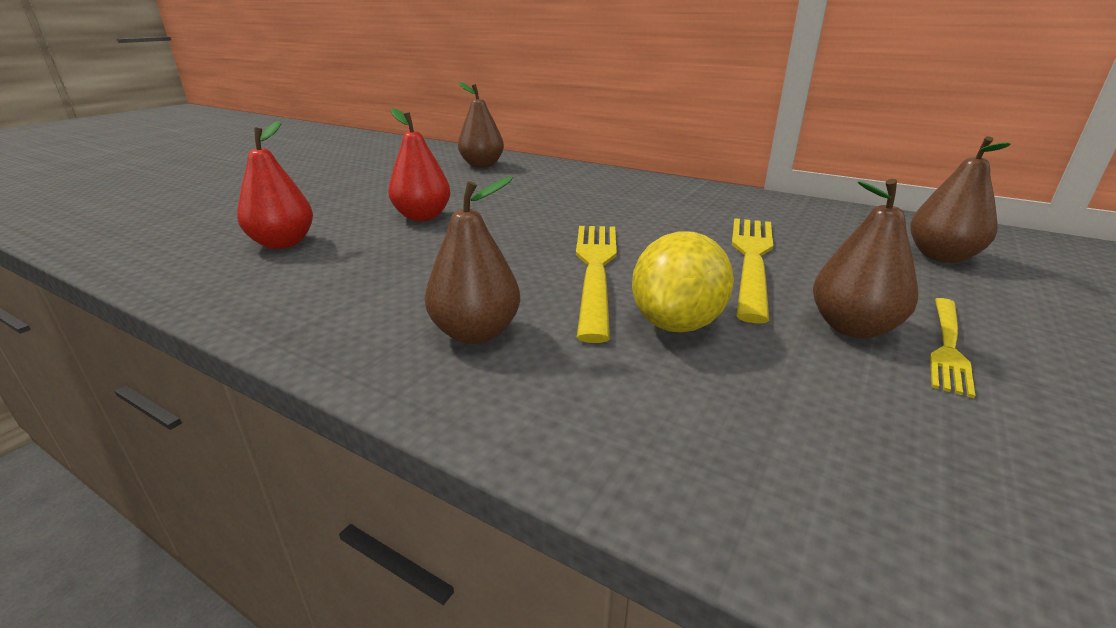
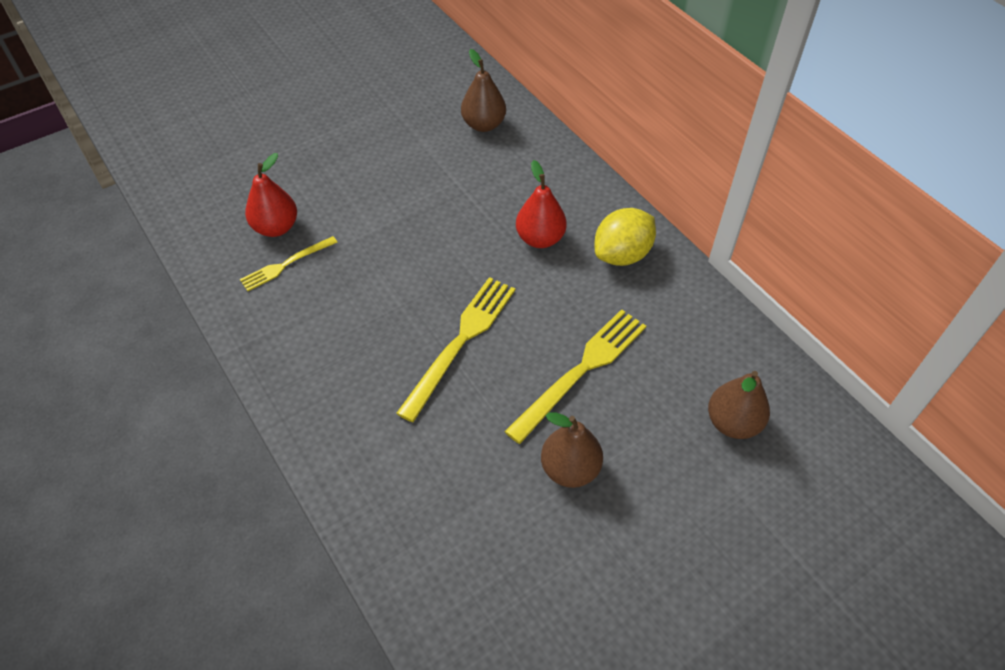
camera: 25 degrees right, 25 degrees up
(422, 217) = (385, 217): red pear -> red pear (540, 239)
(476, 333) = (347, 383): brown pear -> none
(677, 323) = (466, 421): yellow lemon -> yellow lemon (622, 255)
(947, 346) = (608, 508): yellow fork -> yellow fork (286, 264)

